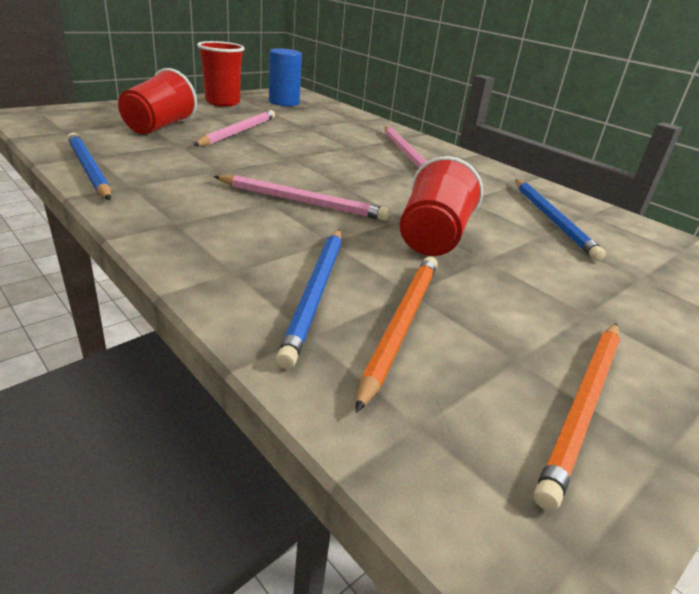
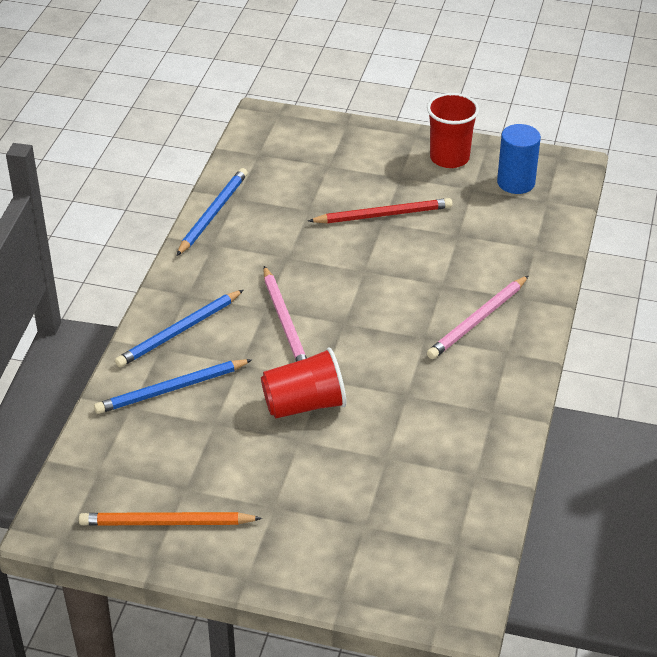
camera: 60 degrees right, 10 degrees up
(159, 127) = (331, 178): red cup -> none
(238, 132) = (383, 215): pink pencil -> red pencil
(400, 325) = (173, 434): orange pencil -> none
(552, 220) = (426, 455): blue pencil -> blue pencil (179, 331)

